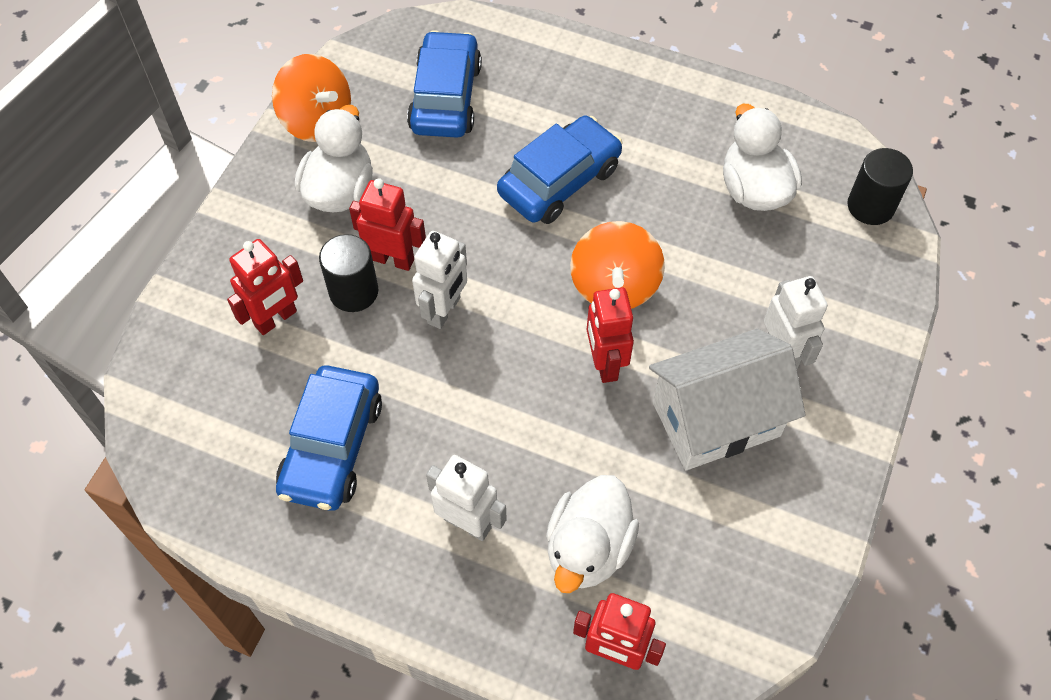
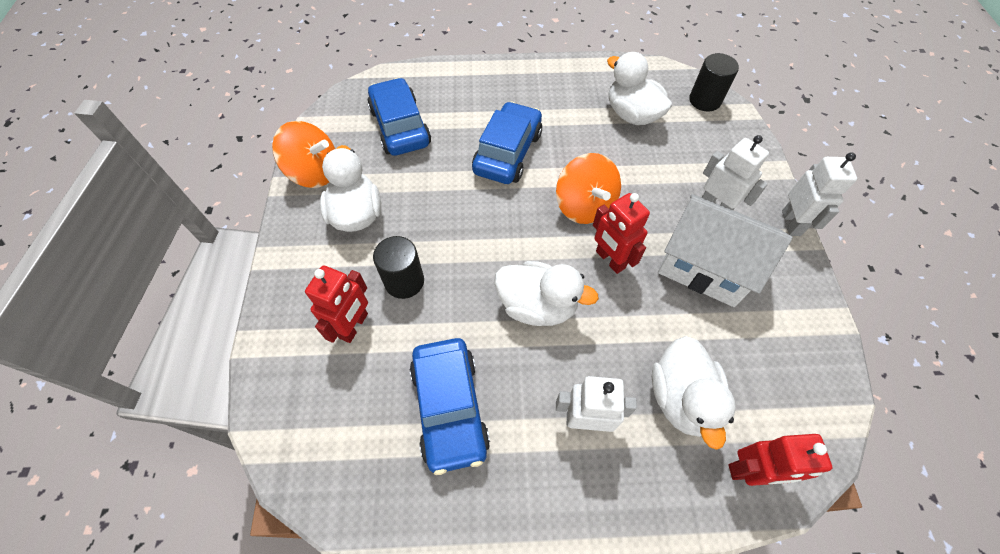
camera: 25 degrees left, 0 degrees up
(393, 259) = (421, 247): red robot -> none
(444, 310) = (478, 268): white robot -> white robot (791, 223)
(487, 380) = (537, 306): none -> white duck
(716, 419) = (704, 267): white house -> white house turned 75 degrees clockwise

